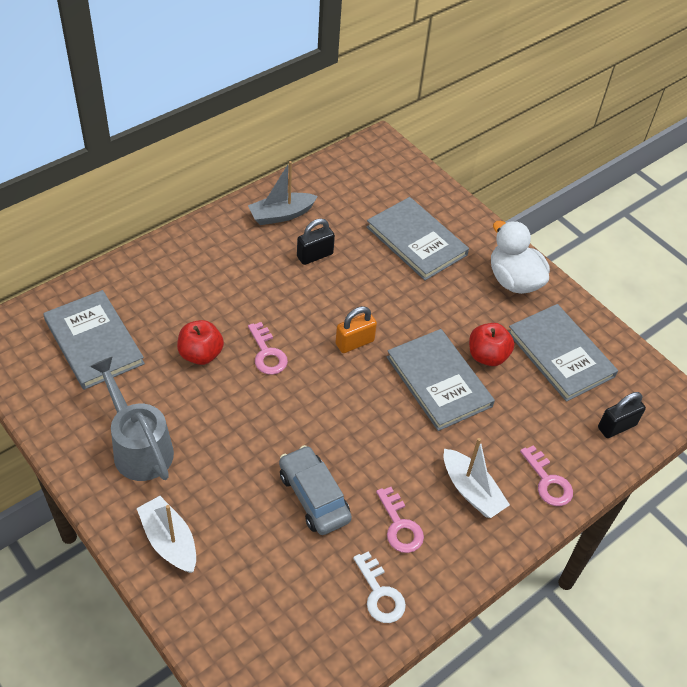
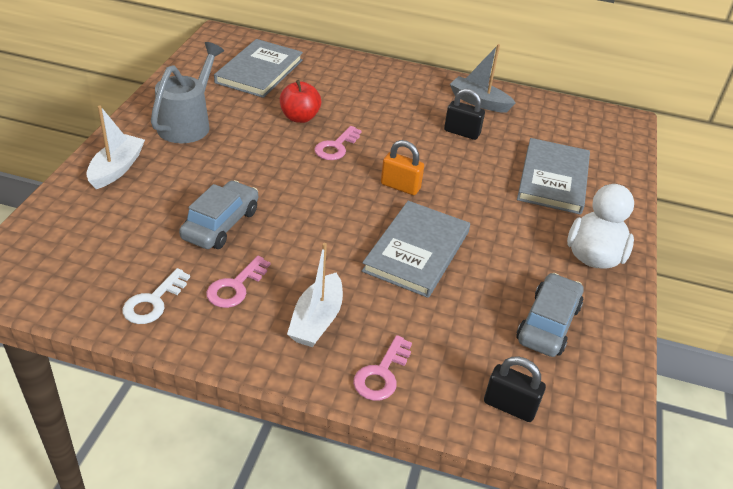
camera: 55 degrees right, 10 degrees down
(487, 356) = (482, 272): red apple -> none
(560, 354) = (548, 324): grey book -> grey car

